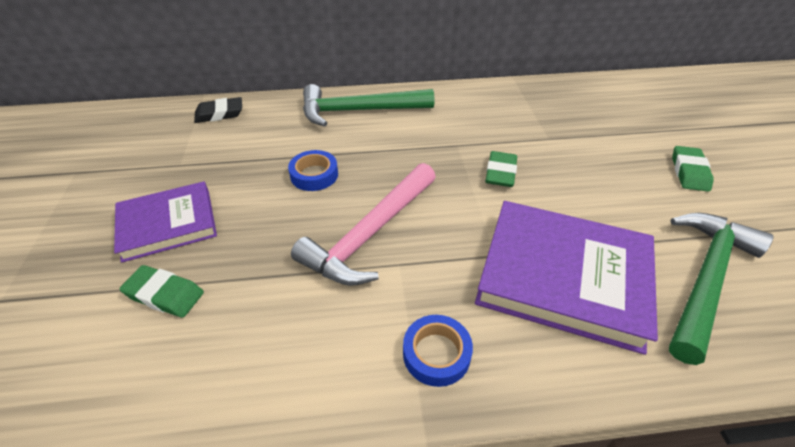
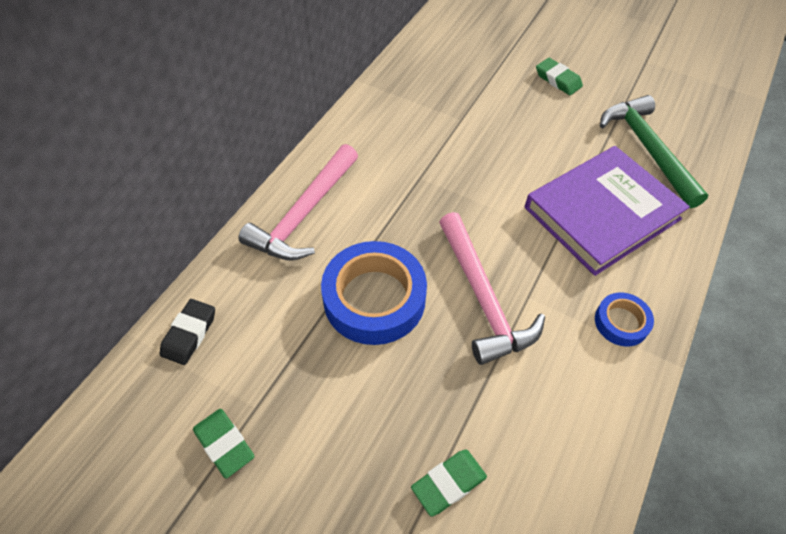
camera: 55 degrees left, 10 degrees up
(168, 224) = (351, 450): purple book -> none
(314, 175) = (374, 299): blue tape -> blue tape, size x1.97
(359, 111) = (304, 214): green hammer -> pink hammer
(500, 173) = (477, 175): green eraser -> green eraser (224, 444)

